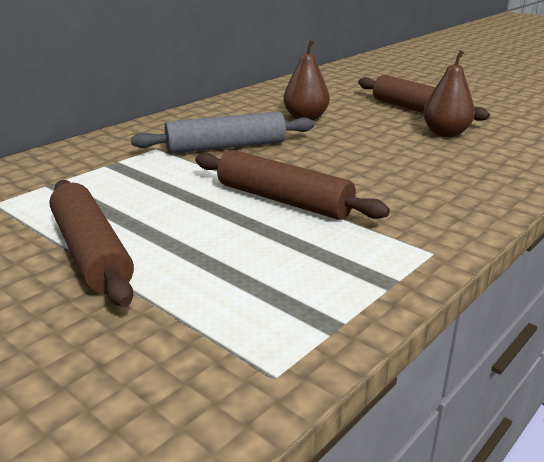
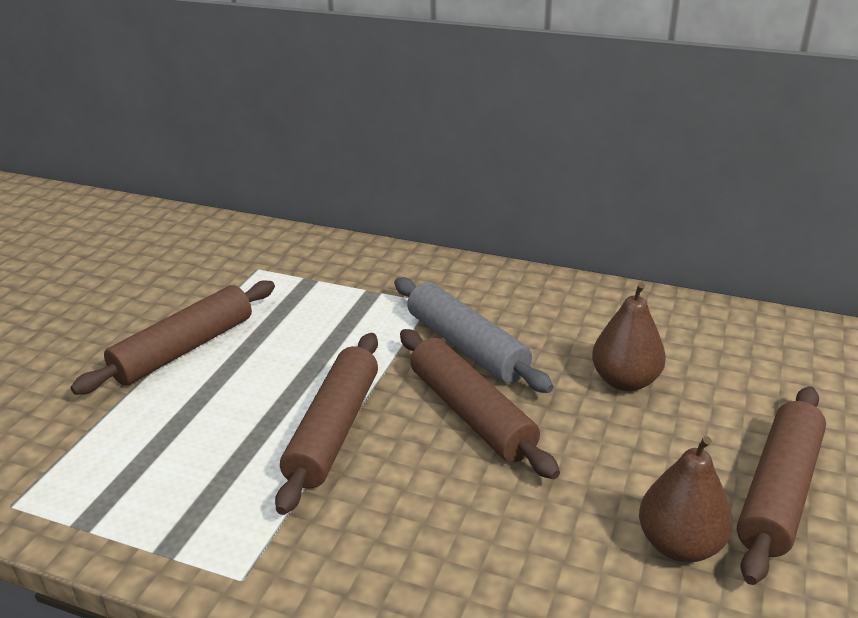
camera: 70 degrees right, 5 degrees up
(302, 157) = (471, 413): none -> brown rolling pin

